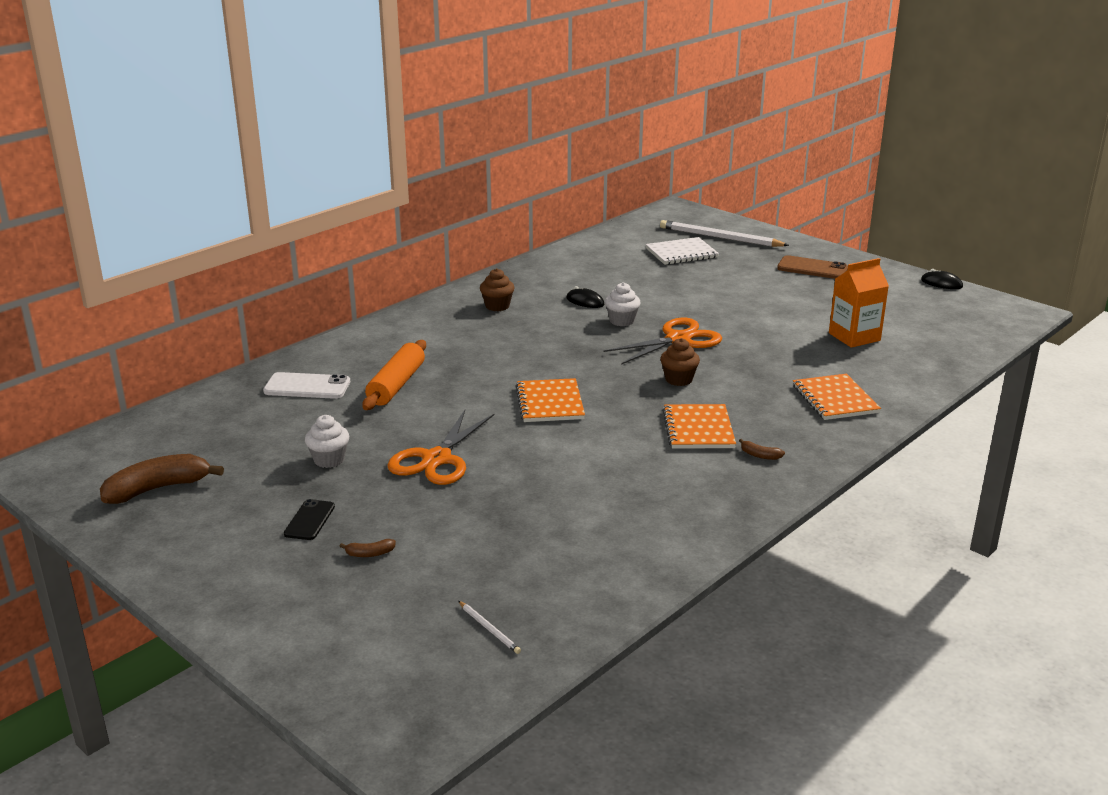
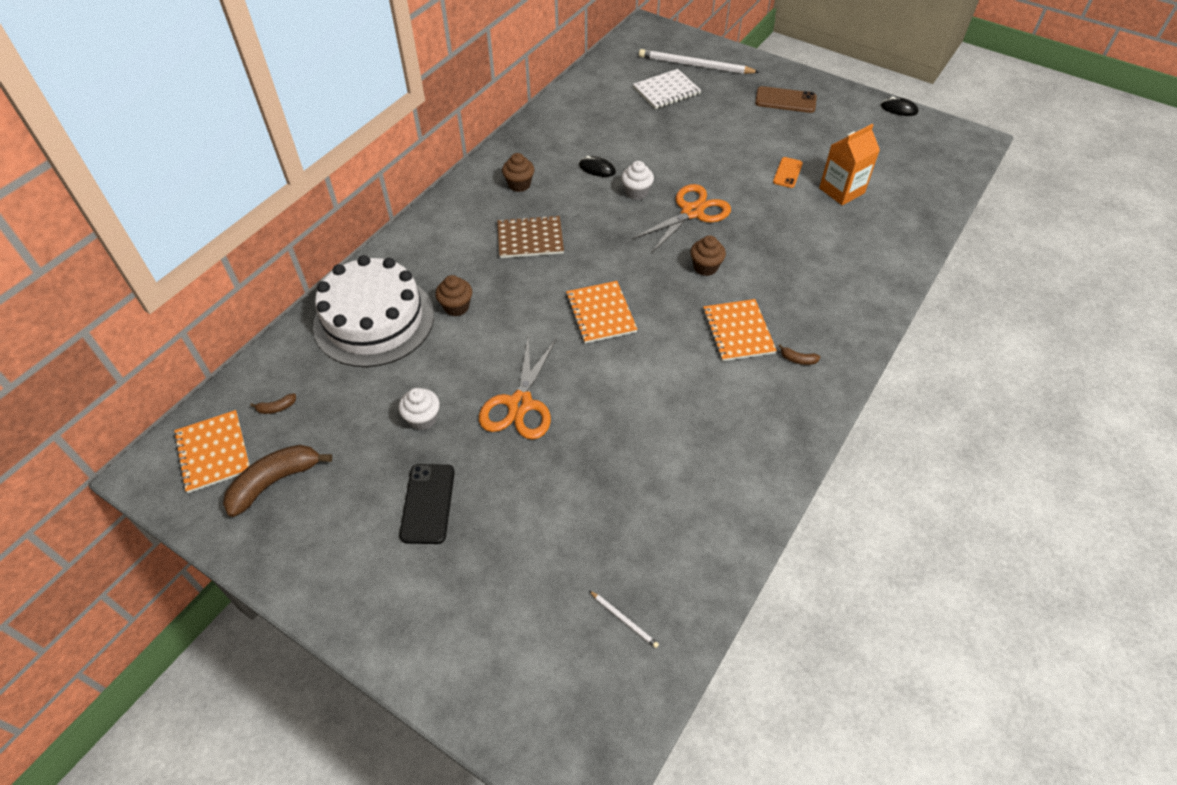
camera: 10 degrees left, 25 degrees up
(307, 387) = (374, 320): white phone -> white cake
(309, 520) = (427, 503): black phone -> black phone, size x1.52
(370, 554) = (494, 539): brown banana -> brown banana (276, 407)
(396, 385) = (456, 307): orange rolling pin -> brown cupcake
(494, 344) = (530, 238): none -> brown notebook
(796, 319) = (787, 173): none -> orange phone
(835, 399) = (843, 276): orange notebook -> orange notebook (213, 452)

